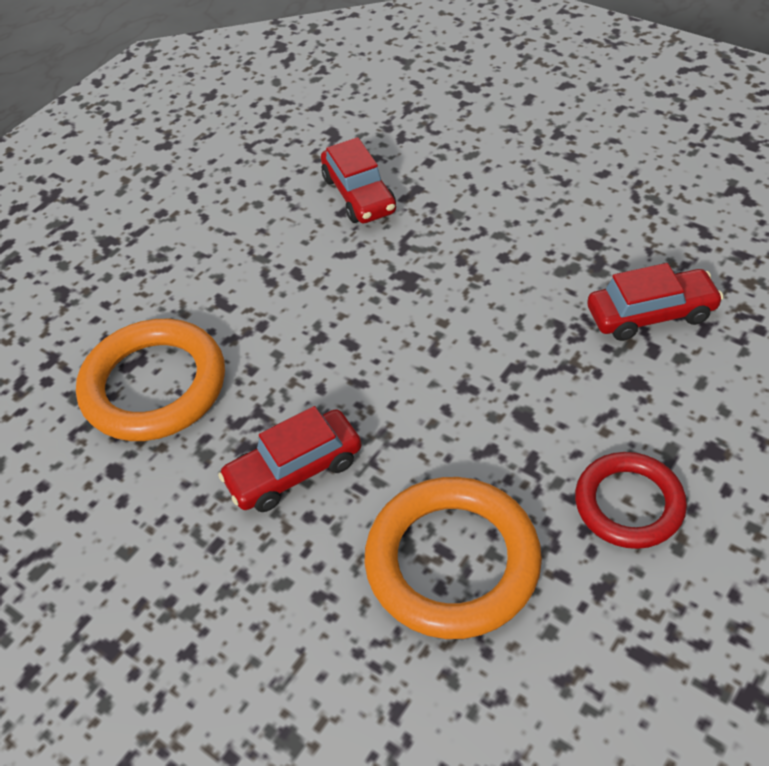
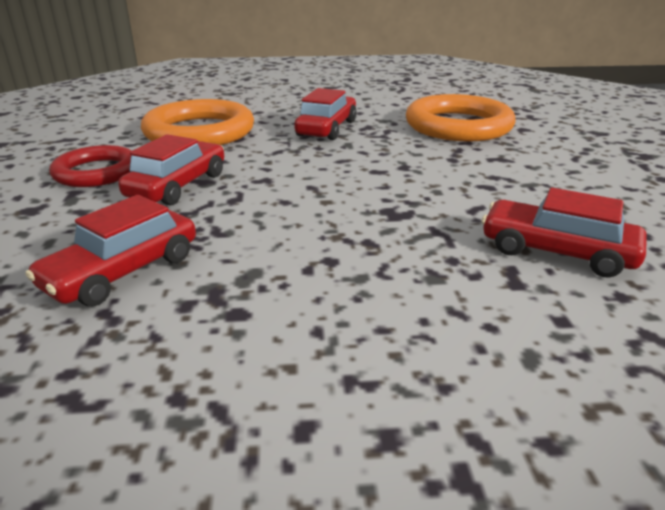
camera: 135 degrees right, 20 degrees down
(554, 420) = (178, 186): none -> red car

